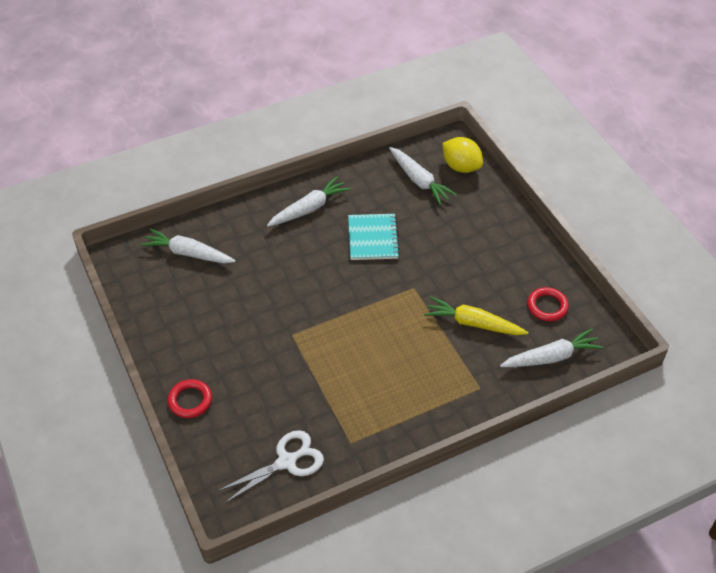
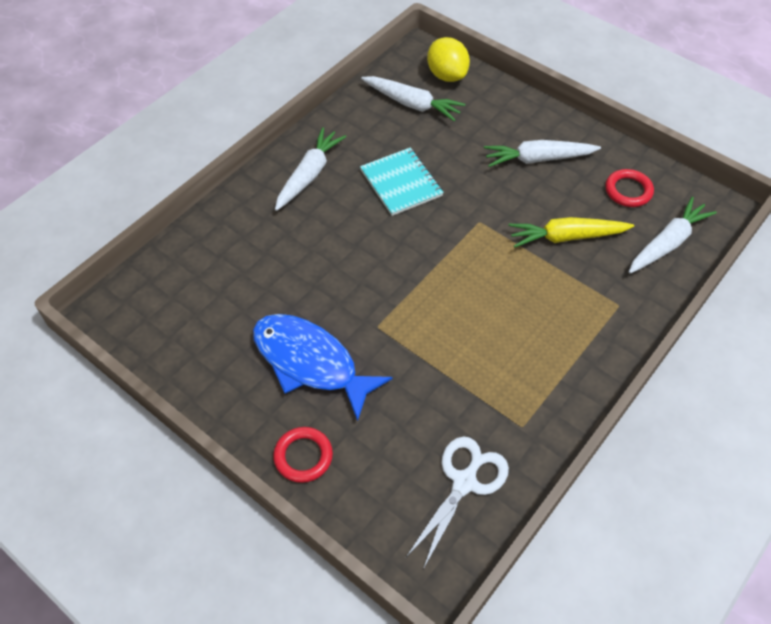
camera: 25 degrees left, 5 degrees up
(188, 253) = (195, 277): white carrot -> white carrot (538, 159)
(231, 341) = (310, 362): none -> blue fish
(461, 167) = (447, 75): yellow lemon -> yellow lemon turned 45 degrees clockwise

